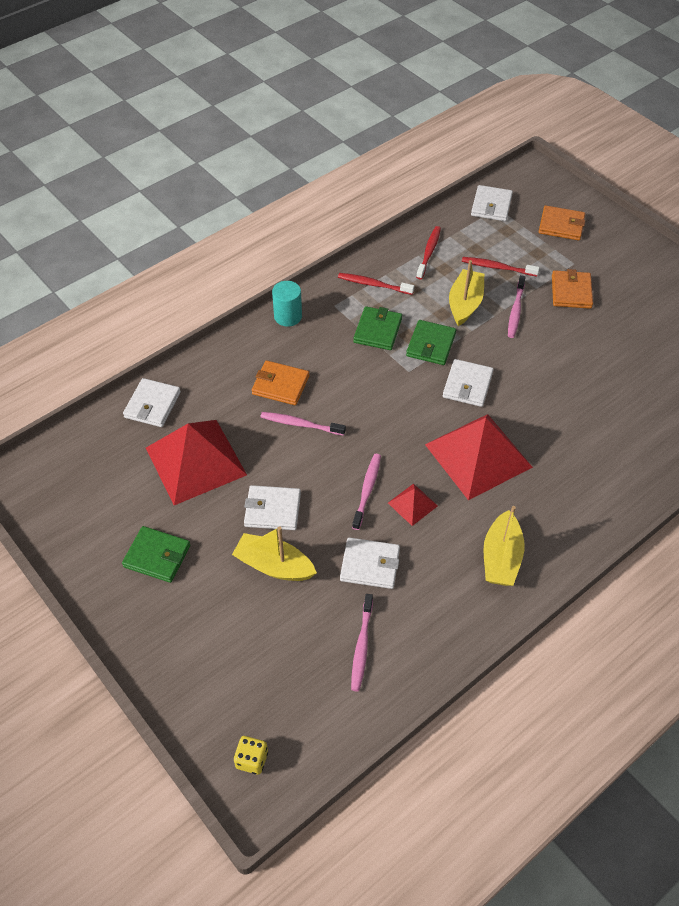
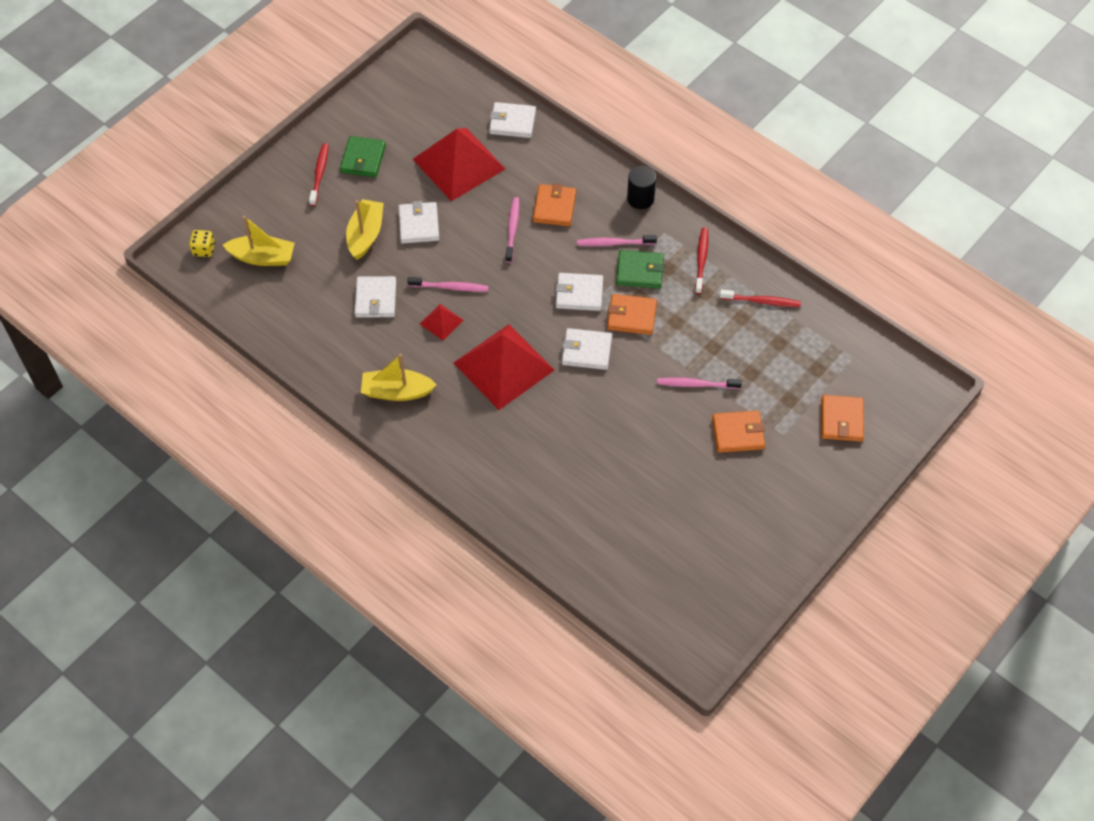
camera: 80 degrees right, 5 degrees up
(288, 316) = (640, 198): turquoise cylinder -> black cylinder
(362, 646) = (301, 303): pink toothbrush -> pink toothbrush (614, 243)
(431, 345) = (631, 316): green wallet -> orange wallet
(465, 304) = (695, 339): yellow boat -> yellow boat (262, 257)
(491, 206) = (854, 351): white wallet -> white wallet (579, 294)
(497, 267) = (756, 364): red toothbrush -> red toothbrush (319, 174)

